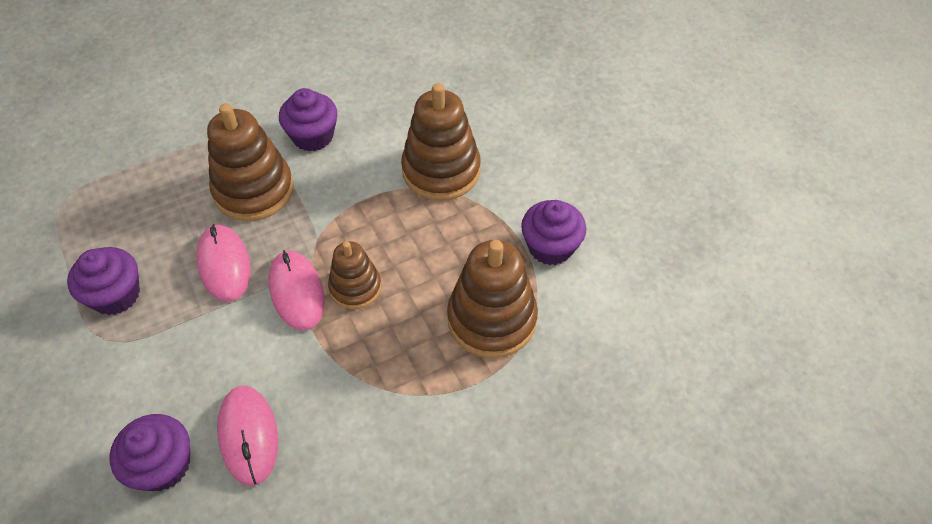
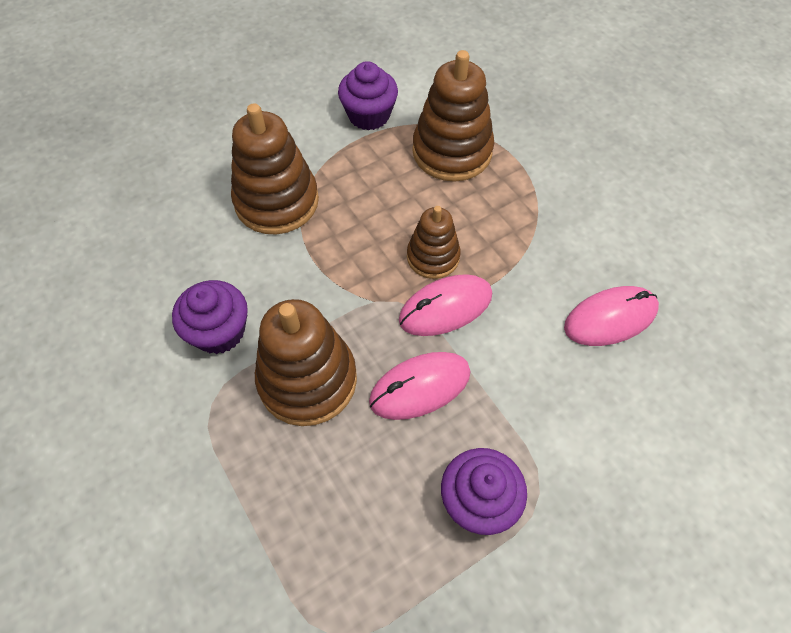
camera: 95 degrees left, 5 degrees up
(163, 465) = (660, 386): purple cupcake -> none

